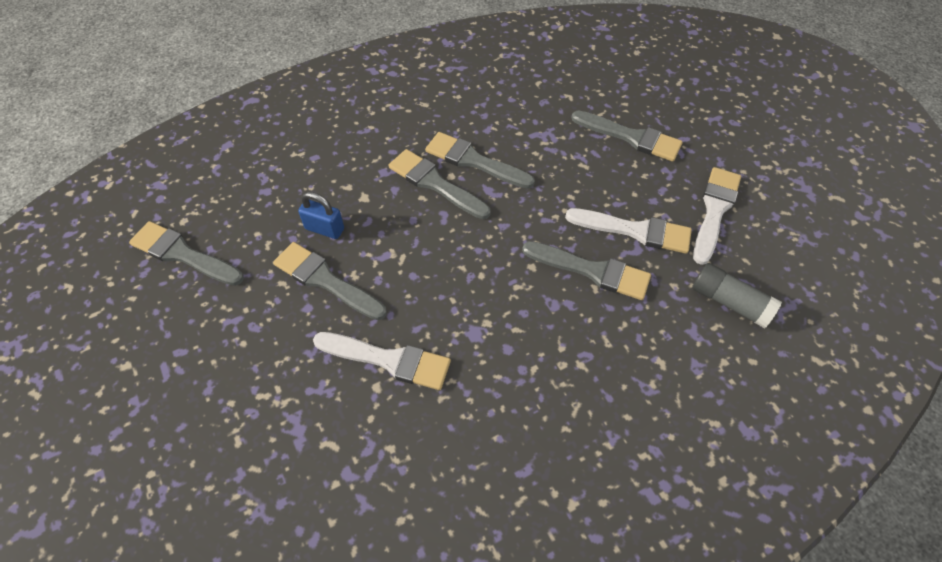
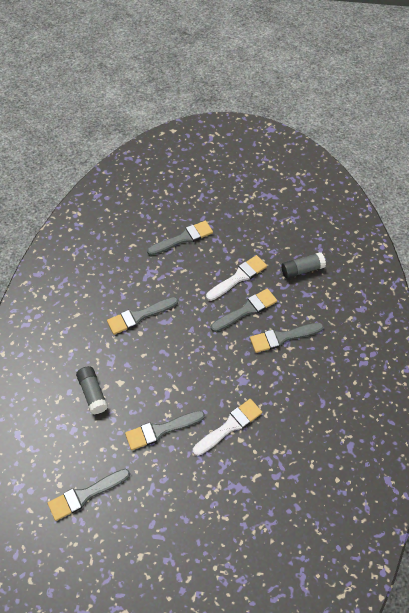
camera: 55 degrees left, 0 degrees up
(325, 229) = (126, 413): blue padlock -> none
(328, 180) = (93, 393): none -> grey glue stick
(435, 183) = (139, 343): grey brush -> grey brush (282, 337)
(714, 210) = (253, 238): white brush -> none

